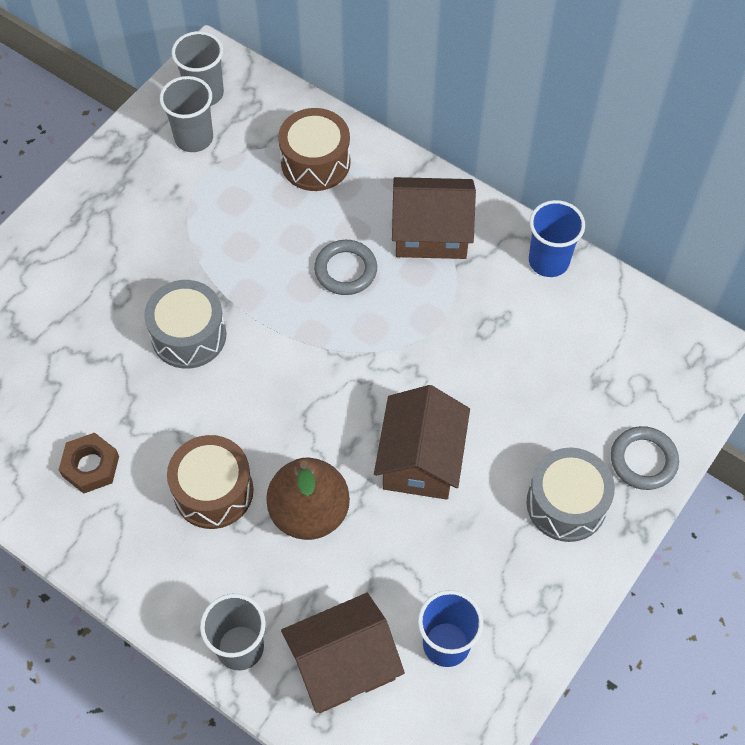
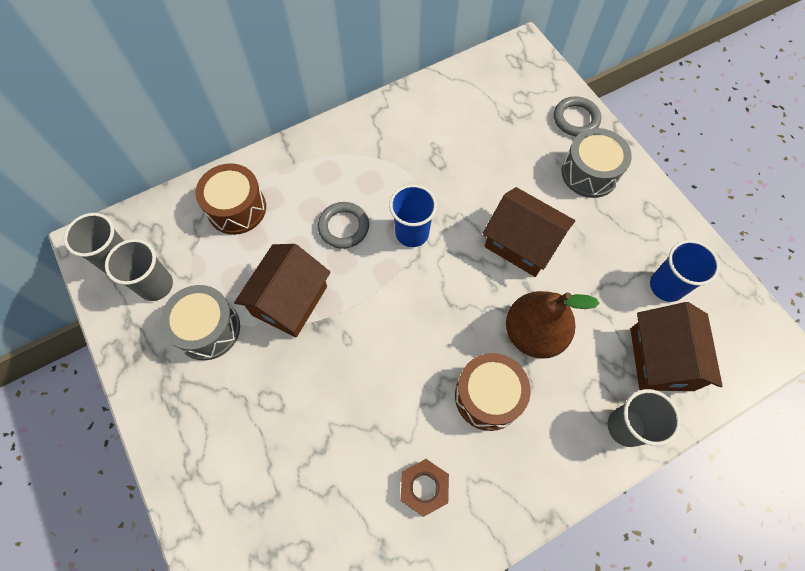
camera: 65 degrees left, 5 degrees up
(189, 335) = (340, 361): grey drum -> grey drum (208, 329)
(431, 233) = (344, 161): brown house -> brown house (290, 300)
(548, 261) = (405, 104): blue cup -> blue cup (412, 233)

